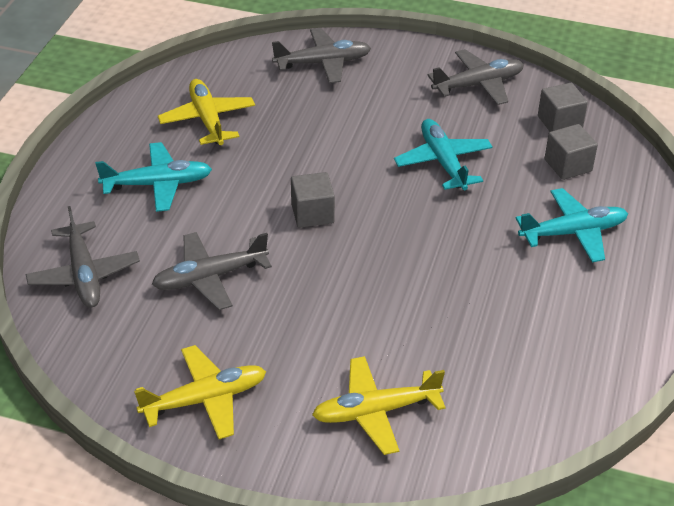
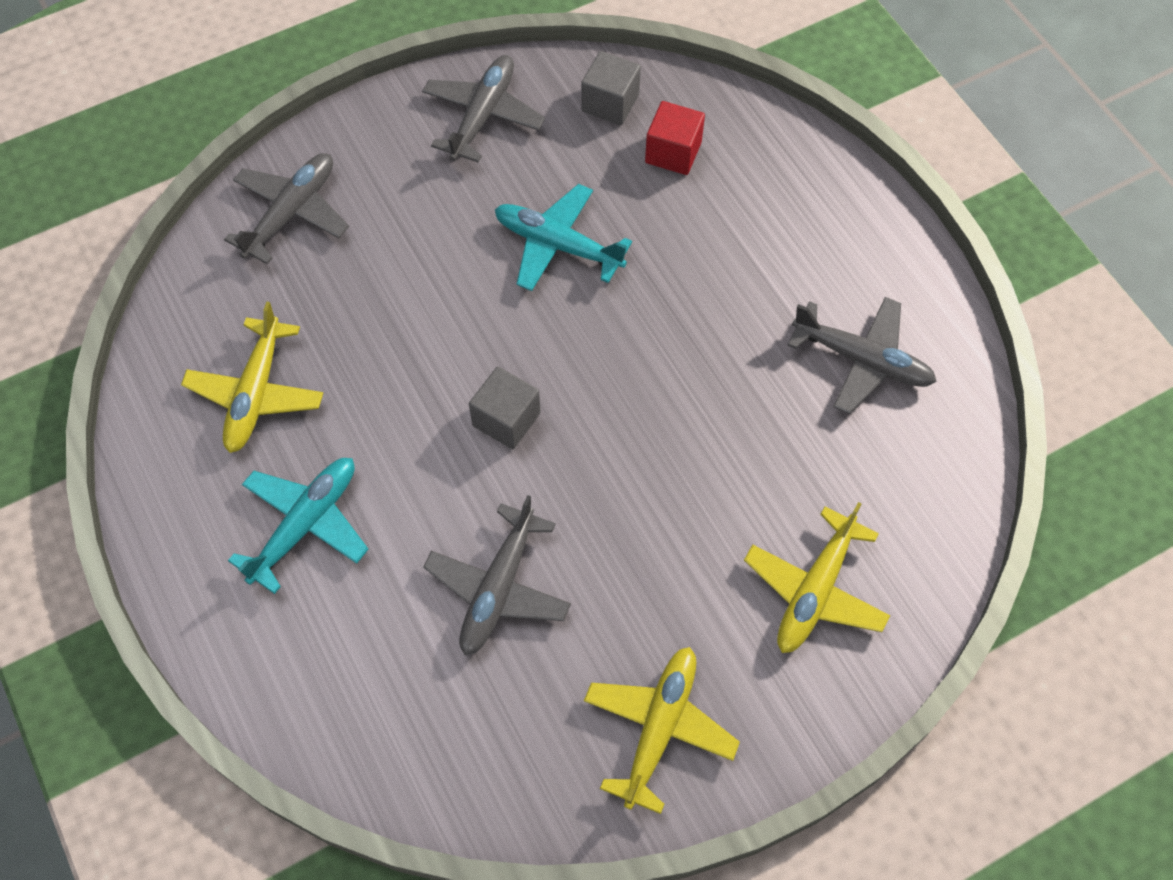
camera: 45 degrees left, 20 degrees up
(84, 274) = (368, 706): grey plane -> grey plane (862, 360)
(207, 120) = (256, 393): yellow plane -> yellow plane turned 105 degrees counterclockwise
(568, 165) = (673, 152): grey cube -> red cube
(573, 232) = (760, 232): turquoise plane -> none

